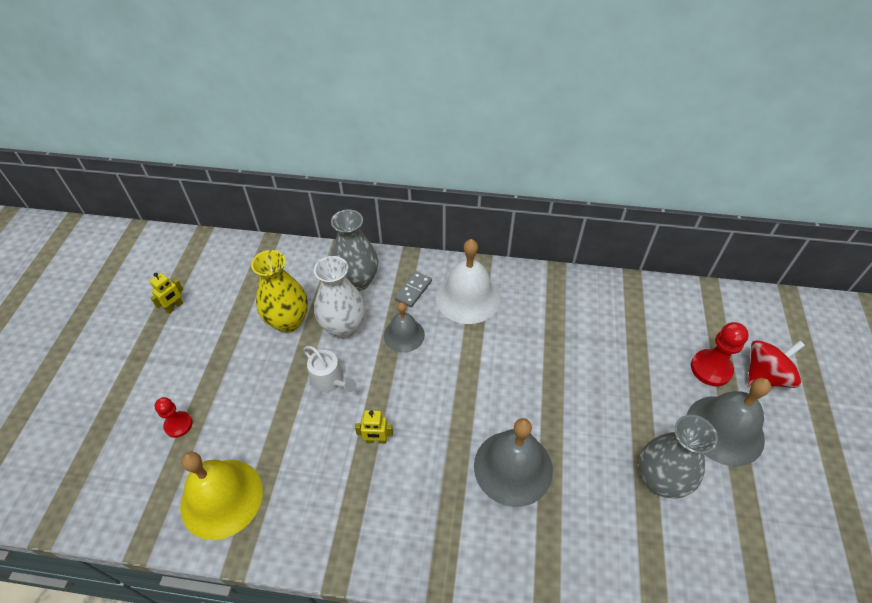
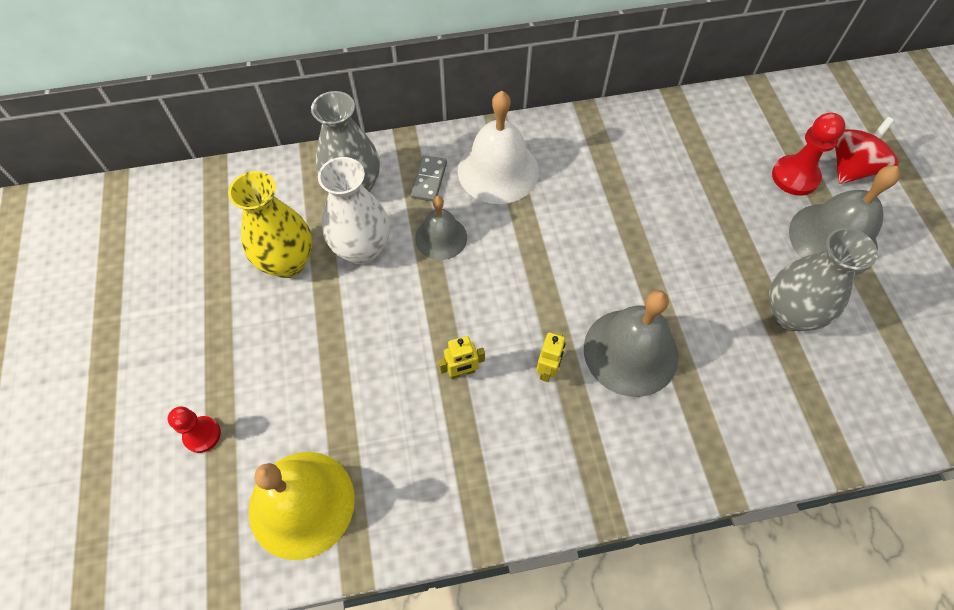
camera: 20 degrees left, 10 degrees up
(174, 307) = (124, 288): yellow robot -> yellow robot (547, 369)
(330, 380) = (374, 319): white watering can -> none

